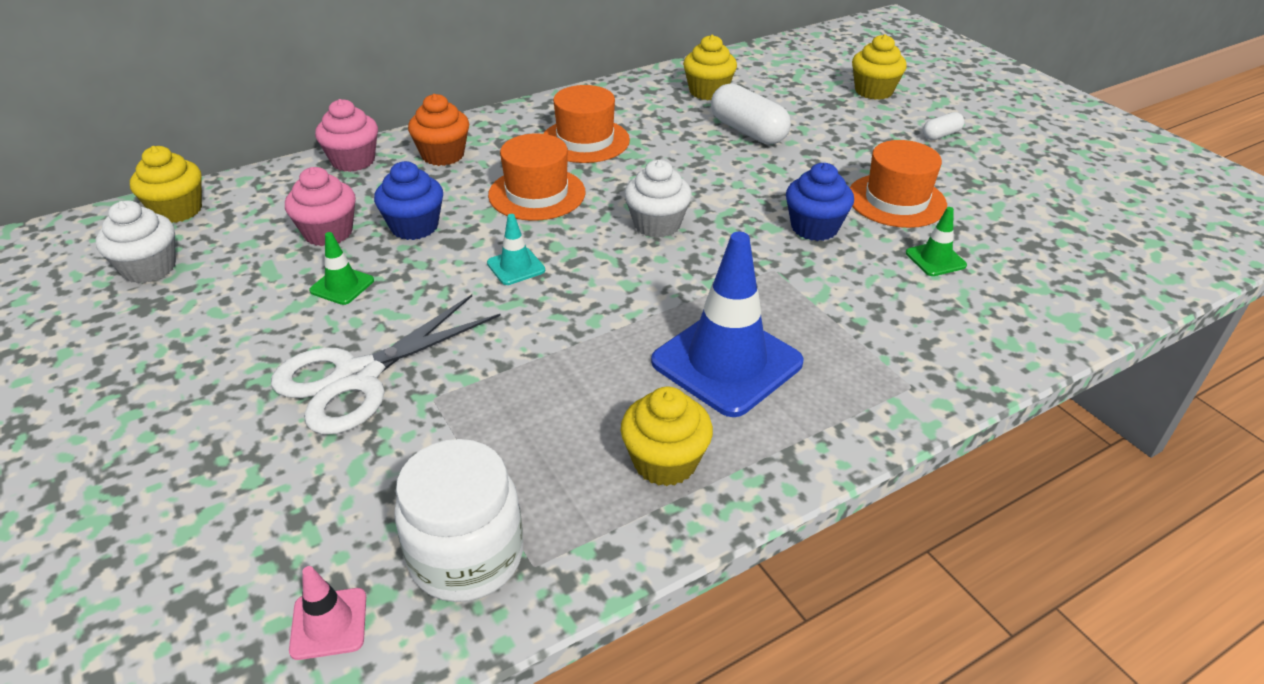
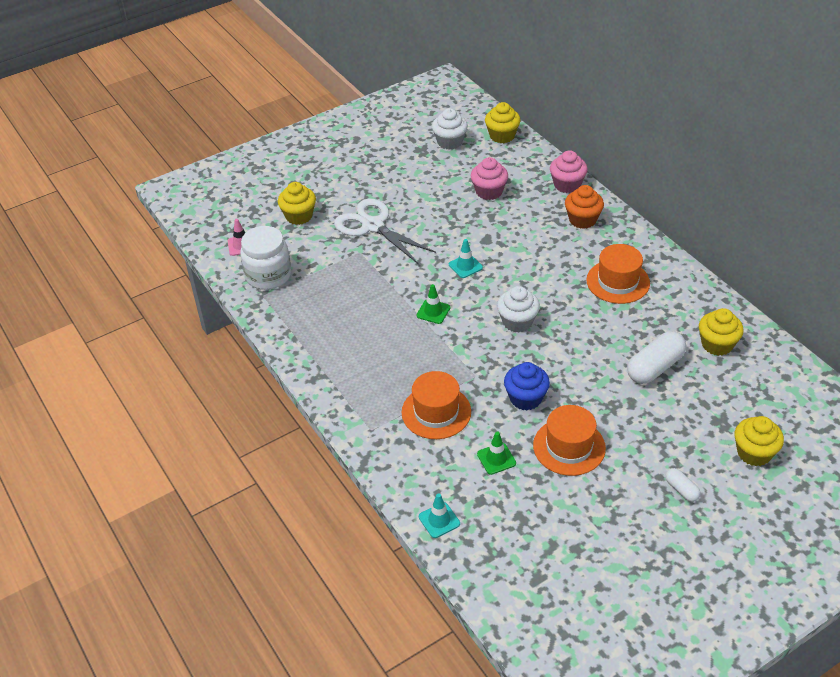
camera: 90 degrees right, 5 degrees up
(342, 286) = (442, 206): green traffic cone -> green traffic cone (433, 311)
(414, 226) = (499, 222): blue cupcake -> none
(537, 194) = (544, 266): orange hat -> orange hat (436, 412)
(665, 462) = (317, 332): yellow cupcake -> yellow cupcake (299, 216)
(726, 362) = (388, 354): blue traffic cone -> none
(1070, 317) = (439, 520): none -> turquoise traffic cone

